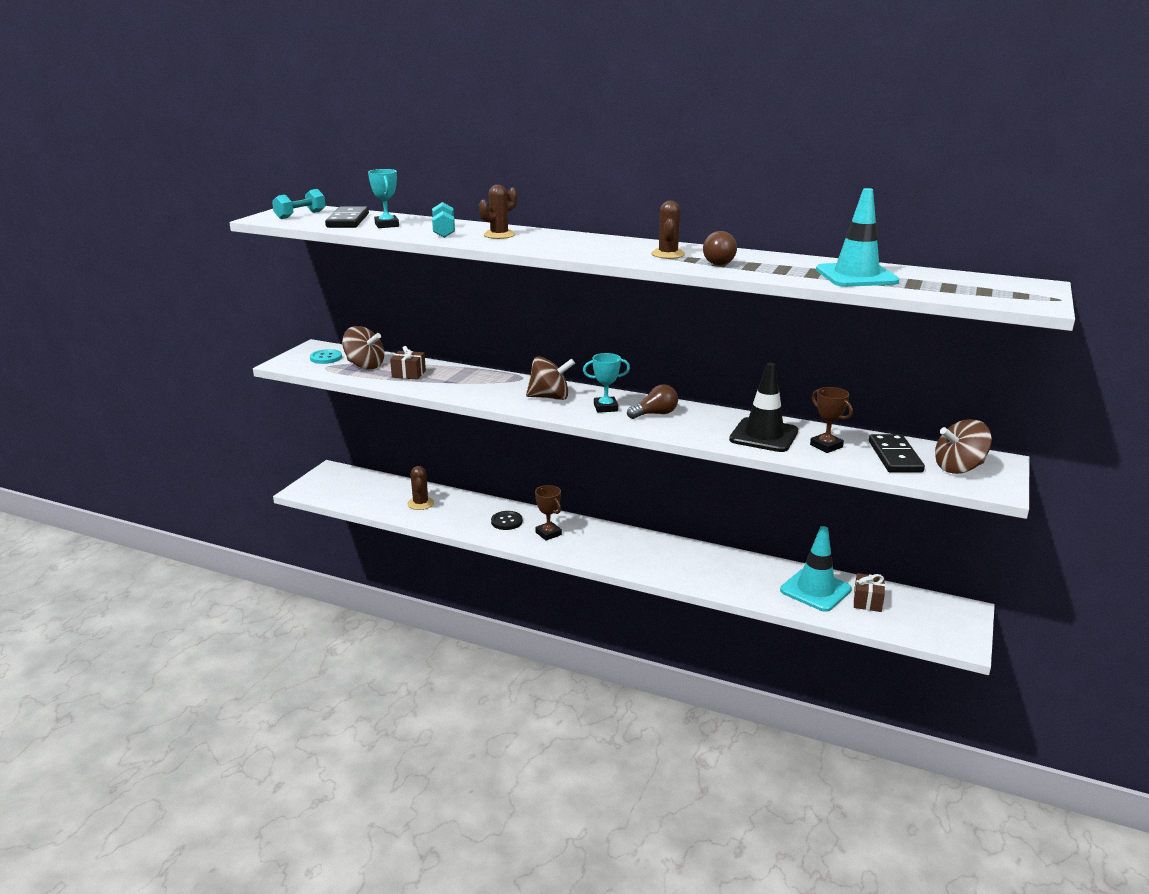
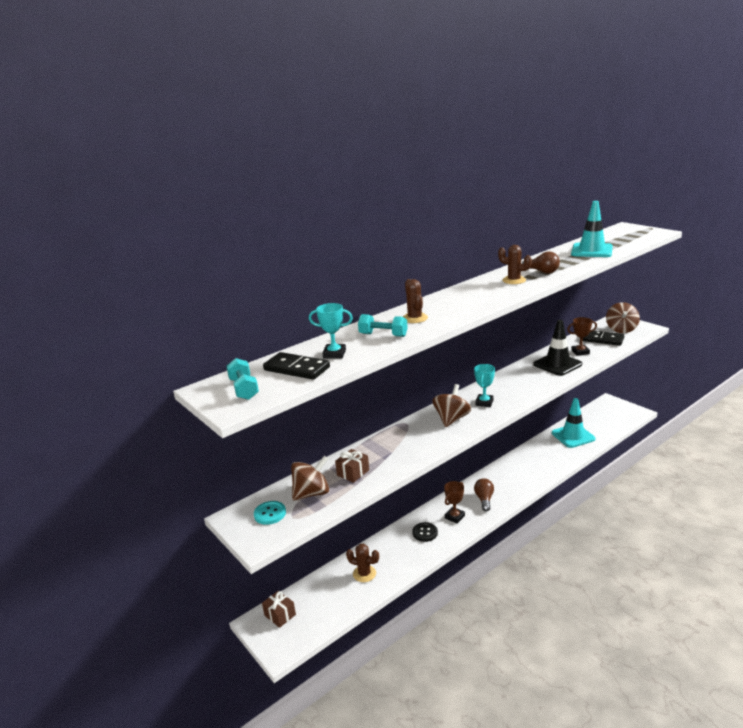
camera: 60 degrees left, 0 degrees up
(548, 533) = (454, 517): brown trophy -> brown trophy turned 45 degrees counterclockwise
(655, 414) = (505, 388): brown light bulb -> brown light bulb (484, 499)
(867, 601) = (590, 424): brown gift -> brown gift (280, 615)

